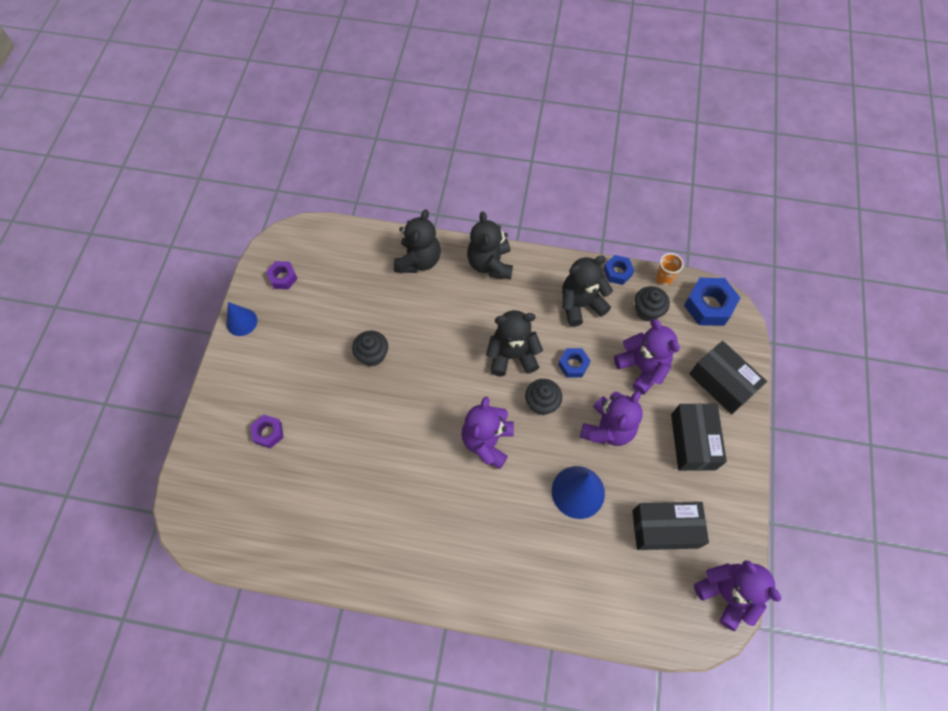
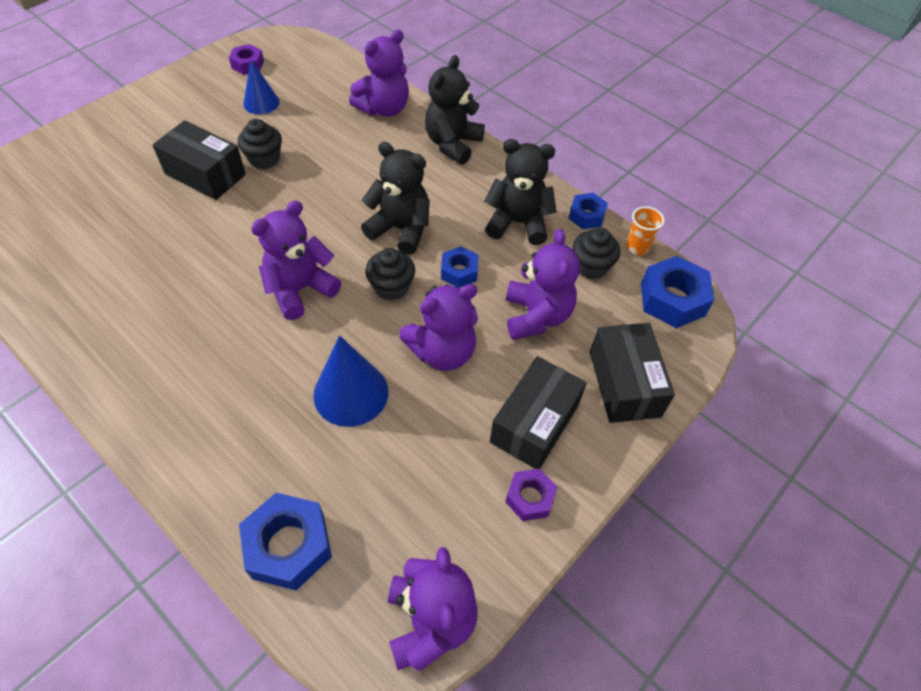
camera: 30 degrees right, 10 degrees down
(241, 322) = (178, 78): blue cone -> blue cone (261, 103)
(268, 433) = (108, 170): purple nut -> purple nut (530, 498)
(418, 260) = (384, 109): black teddy bear -> purple teddy bear
(622, 606) = (289, 546): none -> blue nut
(665, 528) = (417, 494): black box -> black box (205, 174)

